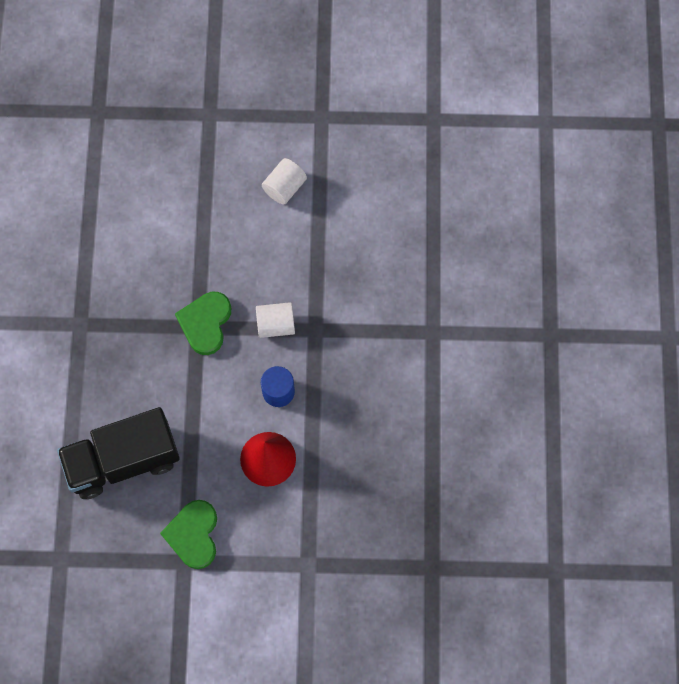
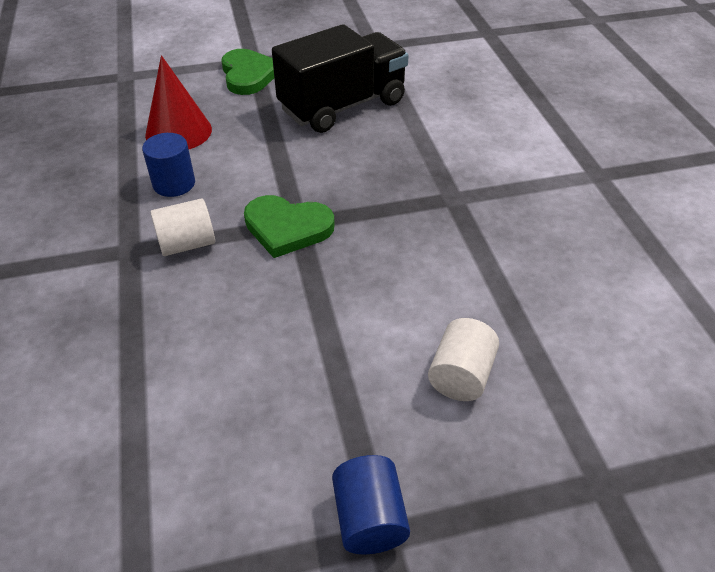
camera: 165 degrees right, 25 degrees down
(205, 323) = (287, 228): green heart -> green heart turned 105 degrees clockwise
(213, 123) = (369, 518): none -> blue cylinder
(284, 187) = (200, 428): white cylinder -> white cylinder (461, 375)

